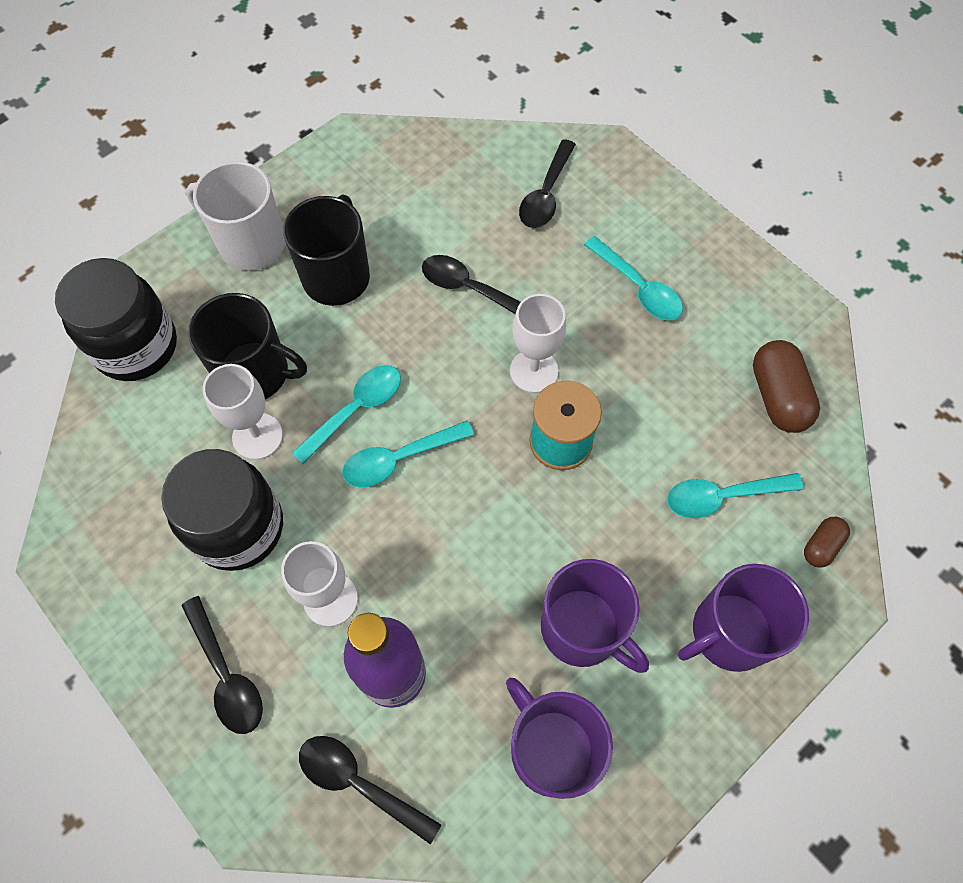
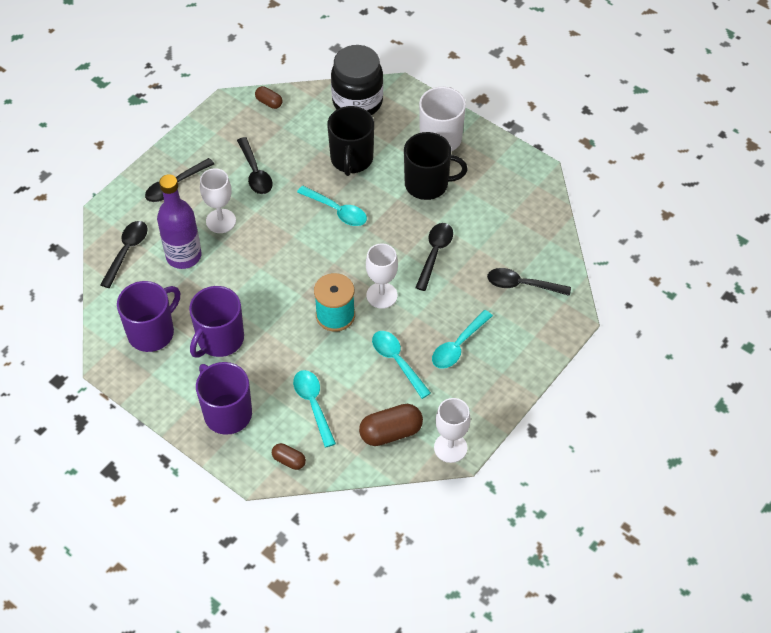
camera: 80 degrees right, 10 degrees down
(85, 485) = (269, 102): none -> brown capsule
(238, 527) = (255, 172): black jar -> black spoon
(257, 436) = (311, 169): white goblet -> white goblet (450, 447)
(399, 459) = (309, 237): turquoise spoon -> turquoise spoon (397, 361)

